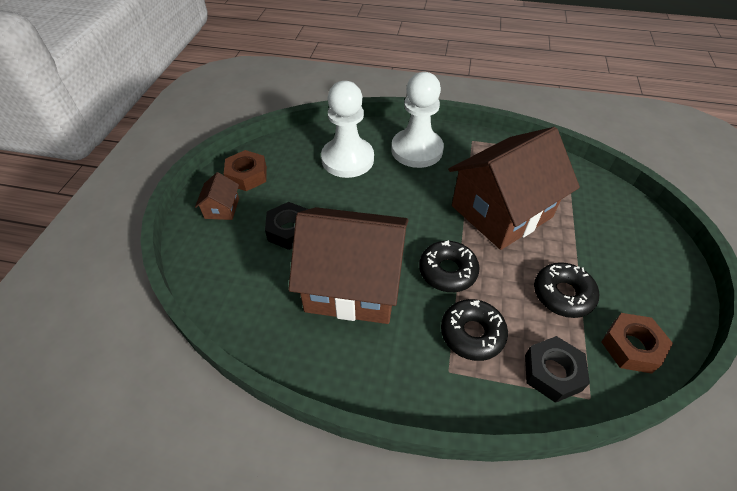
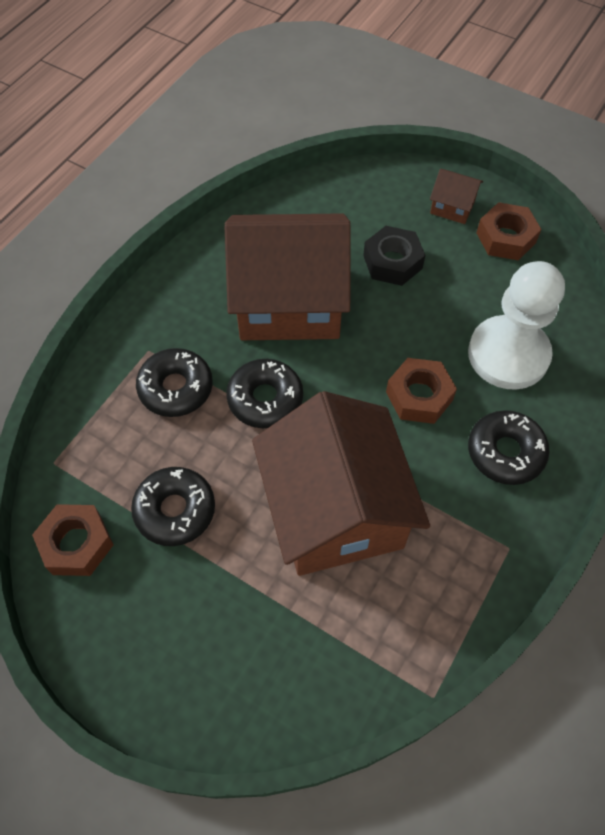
camera: 110 degrees right, 10 degrees up
(353, 284) = (289, 301): brown house -> brown house turned 60 degrees clockwise
(399, 192) = (419, 396): none -> brown nut
(417, 150) = (505, 452): white pawn -> black donut
(552, 372) = (96, 442): black nut -> none

